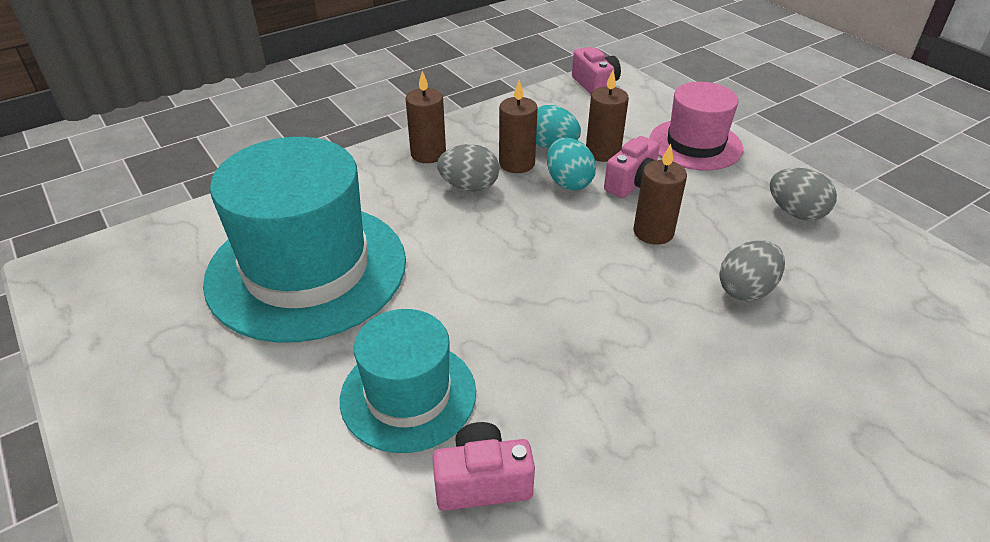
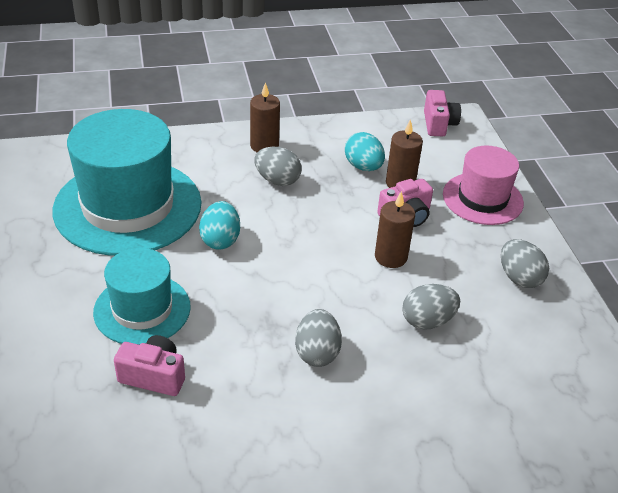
camera: 20 degrees right, 0 degrees up
(517, 163) = (326, 173): brown candle -> none
(568, 182) = (355, 199): turquoise egg -> turquoise egg (220, 240)
(658, 371) = (317, 352): none -> grey egg

